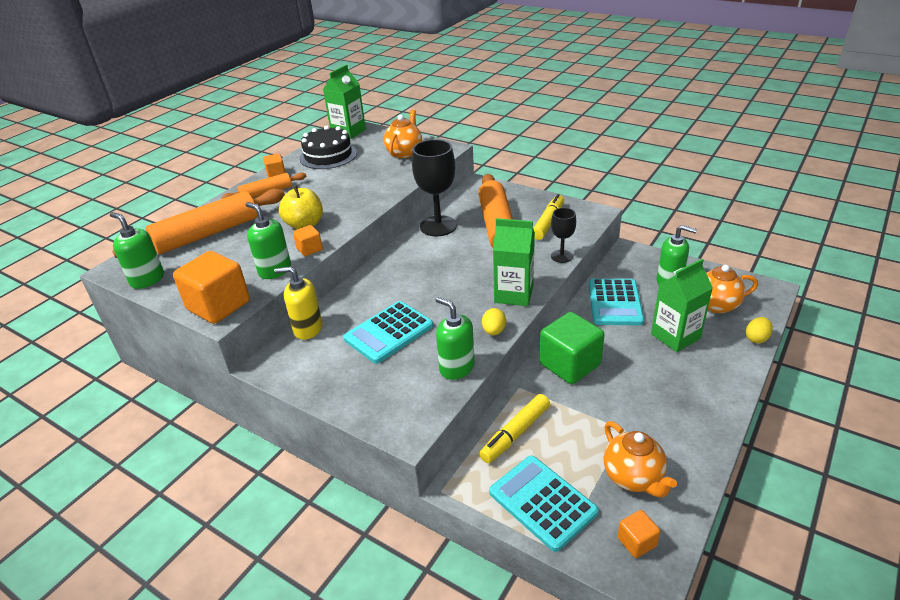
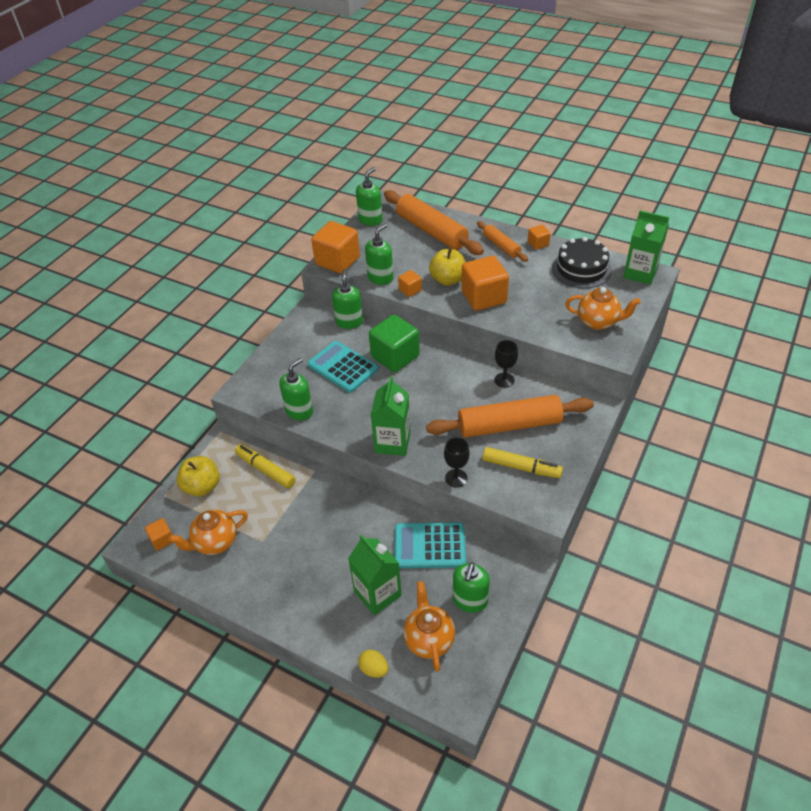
camera: 85 degrees right, 10 degrees up
(307, 329) = (349, 322): yellow soap dispenser -> green soap dispenser
(344, 205) = (484, 297): none -> orange cube
(438, 226) = (504, 380): black goblet -> black goblet, size x0.54
(494, 331) = (341, 431): yellow egg -> none
(542, 502) = (202, 486): turquoise calculator -> yellow apple
(569, 364) = (340, 506): green cube -> green cube (395, 356)

